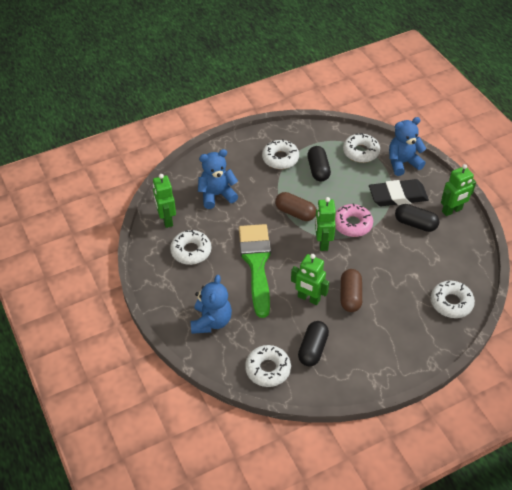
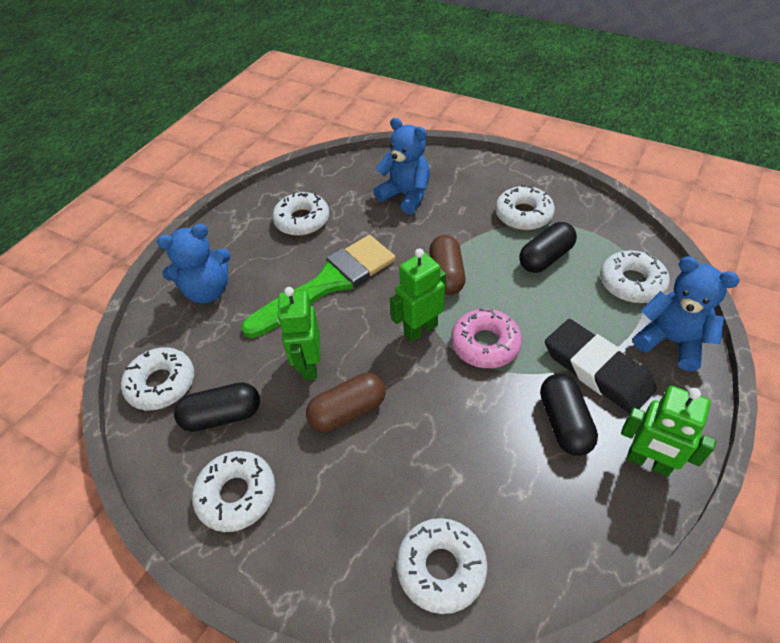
camera: 60 degrees right, 0 degrees up
(166, 220) = (332, 180): green robot -> none
(365, 361) = (237, 494): none -> white donut

